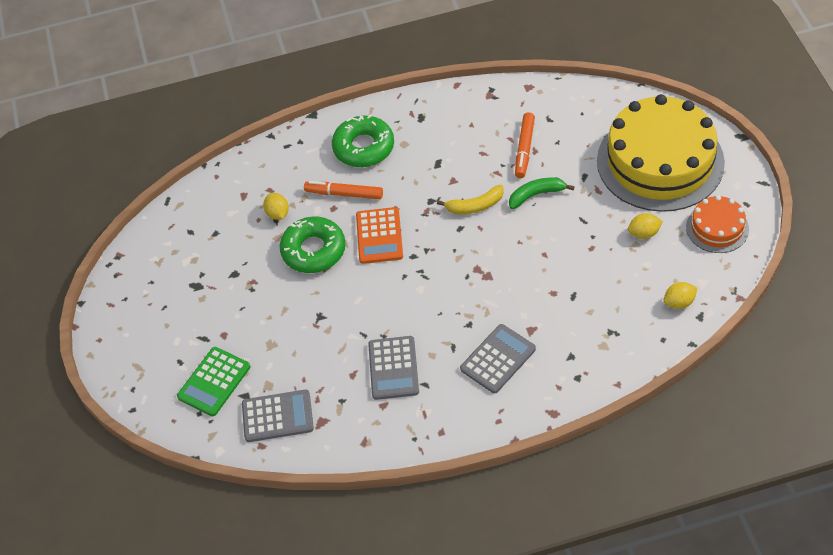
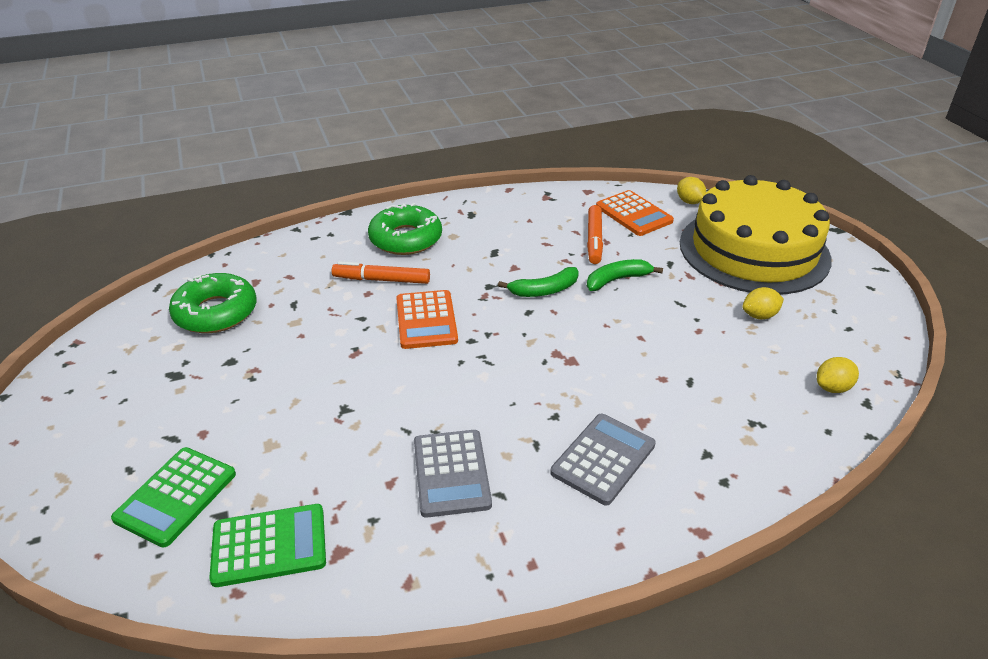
camera: 10 degrees left, 15 degrees down
(277, 213) = (296, 299): yellow lemon -> yellow lemon (689, 202)
(277, 416) = (269, 545): grey calculator -> green calculator
(313, 250) = (340, 335): green donut -> green donut (216, 312)
(475, 206) = (544, 290): yellow banana -> green banana
(565, 117) = (634, 214): none -> orange calculator
(717, 228) = (847, 310): orange cake -> none

